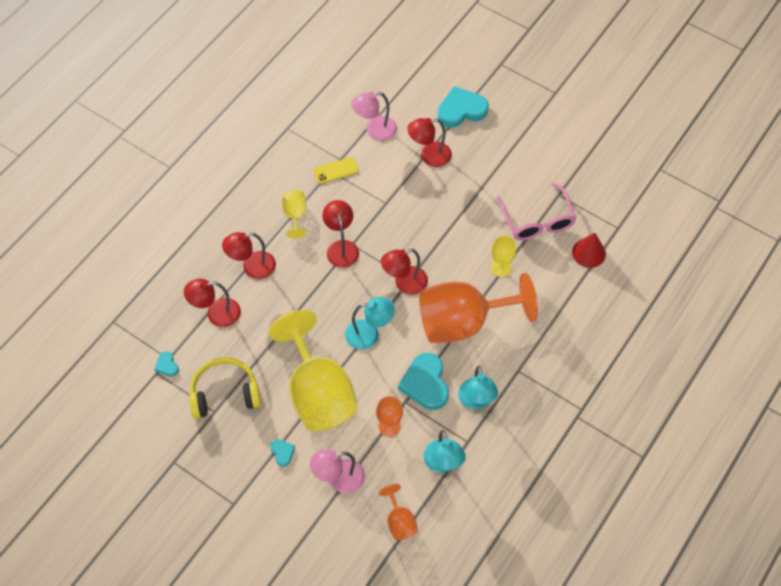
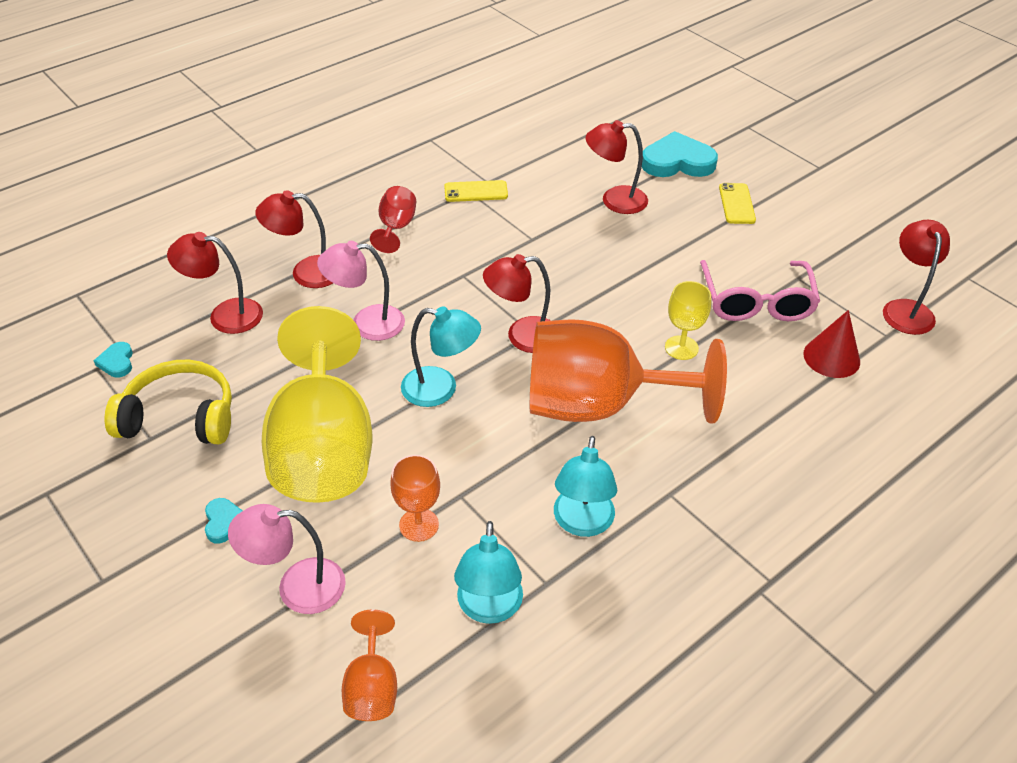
camera: 15 degrees right, 15 degrees down
(295, 215) = (396, 228): yellow goblet -> red goblet
(341, 247) = (445, 275): red lamp -> red lamp (906, 309)
(375, 130) = (548, 161): pink lamp -> pink lamp (366, 323)
(425, 383) = (504, 477): turquoise heart -> none
(508, 140) = (737, 204): none -> yellow phone

